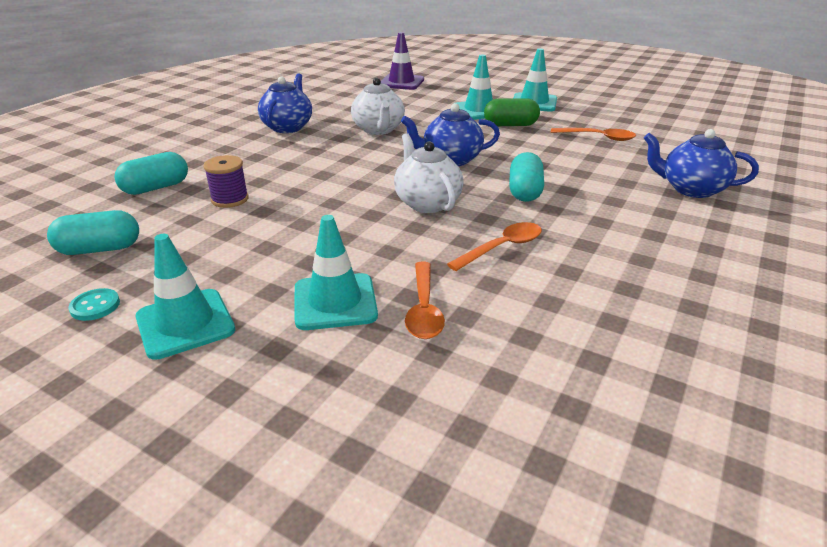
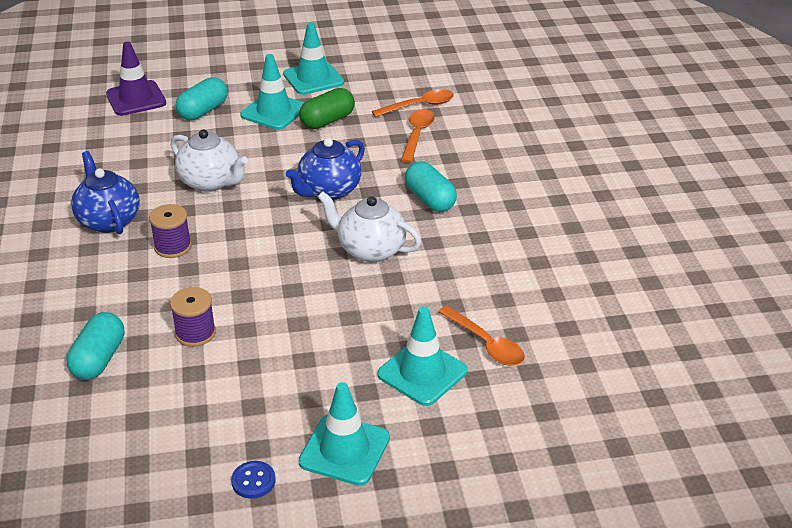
camera: 40 degrees left, 5 degrees up
(95, 306) = (253, 481): turquoise button -> blue button
(100, 249) = (164, 441): turquoise capsule -> turquoise capsule (203, 111)
(299, 151) = (173, 247): none -> purple spool
(502, 248) = (476, 265): orange spoon -> orange spoon (417, 135)
(691, 189) = (542, 139): blue teapot -> none

